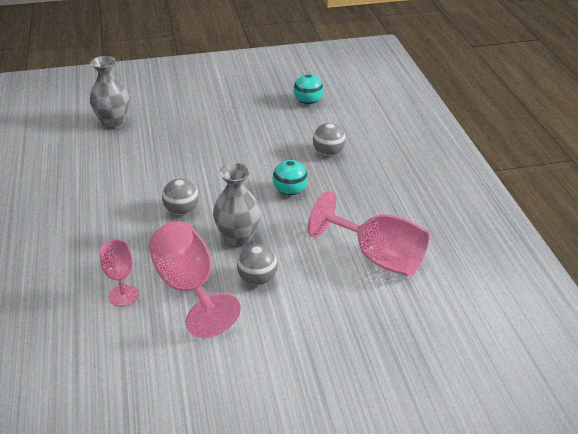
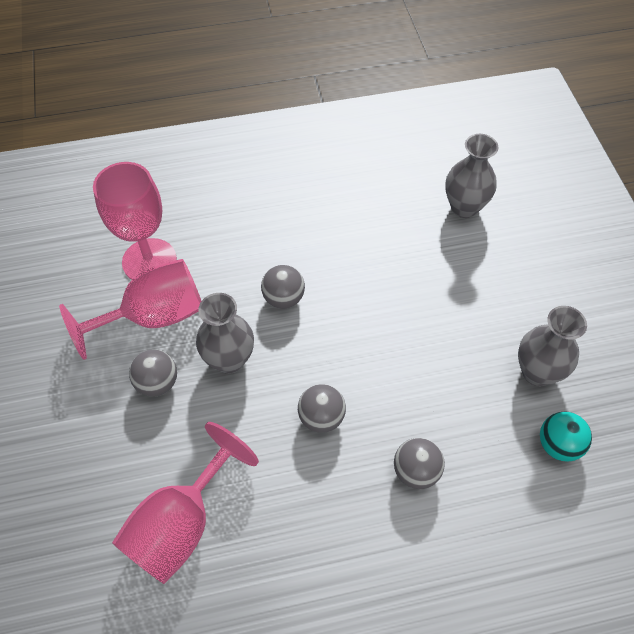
camera: 90 degrees right, 20 degrees up
(123, 295) = (149, 261): pink goblet -> pink goblet, size x1.83
(258, 105) = (537, 372): none -> grey vase
(290, 191) = (321, 417): turquoise ball -> grey ball

